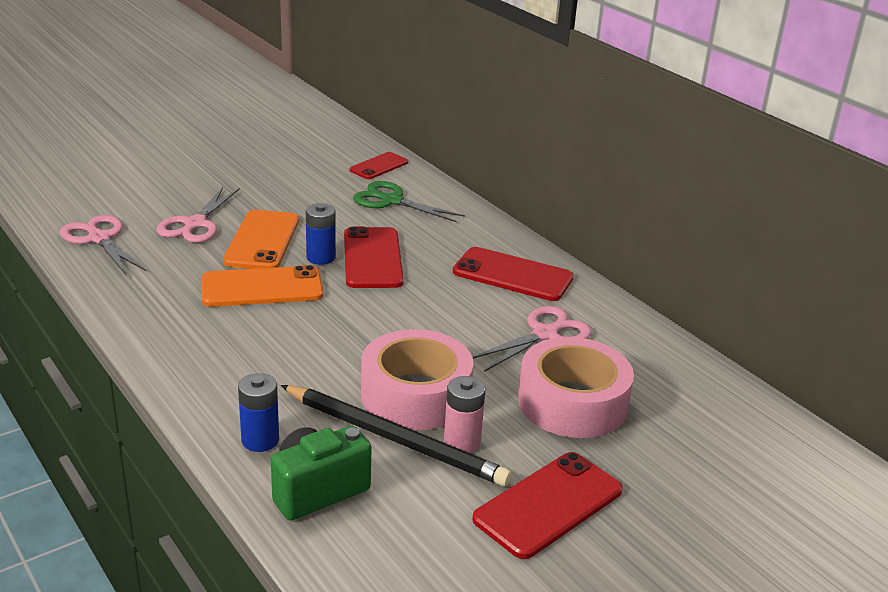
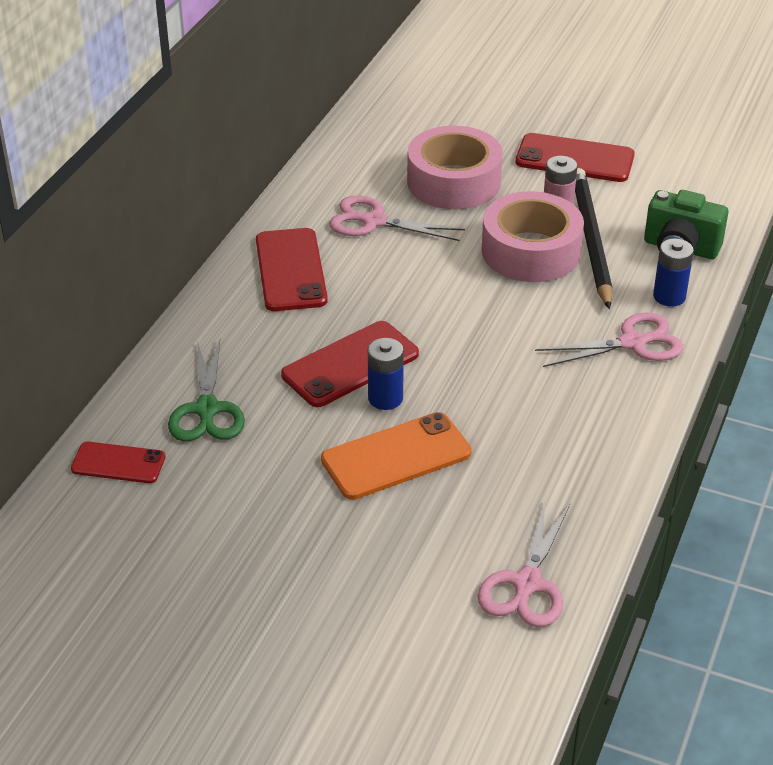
camera: 120 degrees left, 10 degrees up
(195, 224) = (415, 529): pink scissors -> pink scissors (632, 343)
(262, 288) = (481, 406): orange phone -> none

